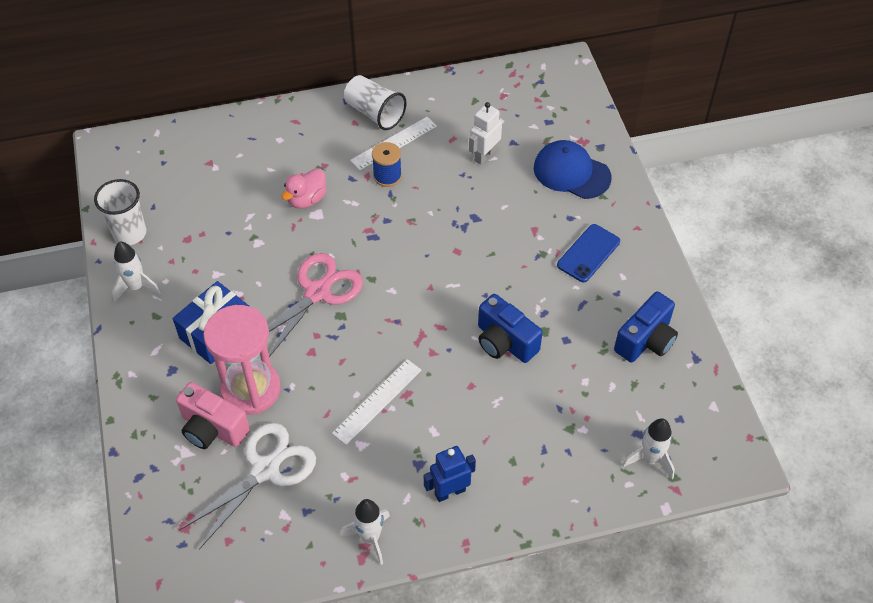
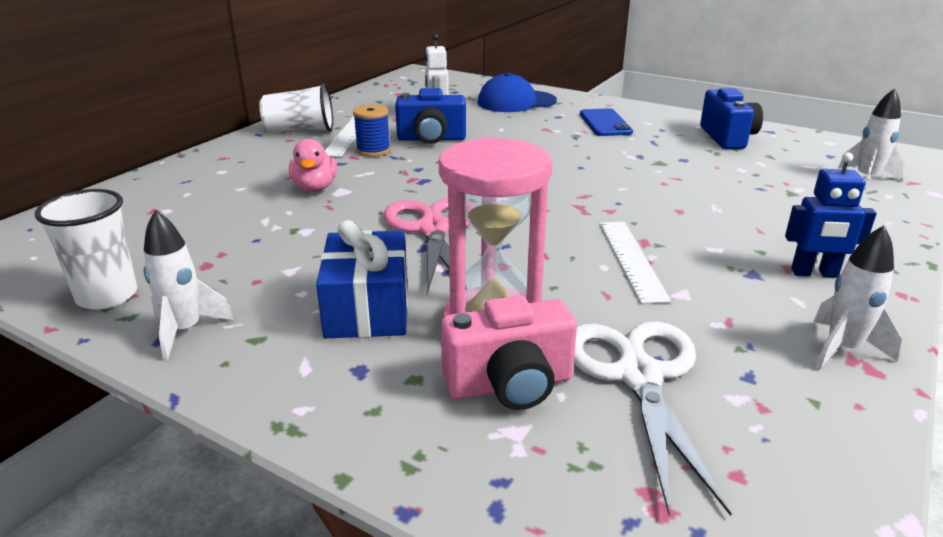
camera: 45 degrees left, 25 degrees down
(449, 492) = (814, 273): blue robot -> blue robot turned 105 degrees counterclockwise
(504, 342) = (648, 179): blue camera -> blue camera (431, 139)

